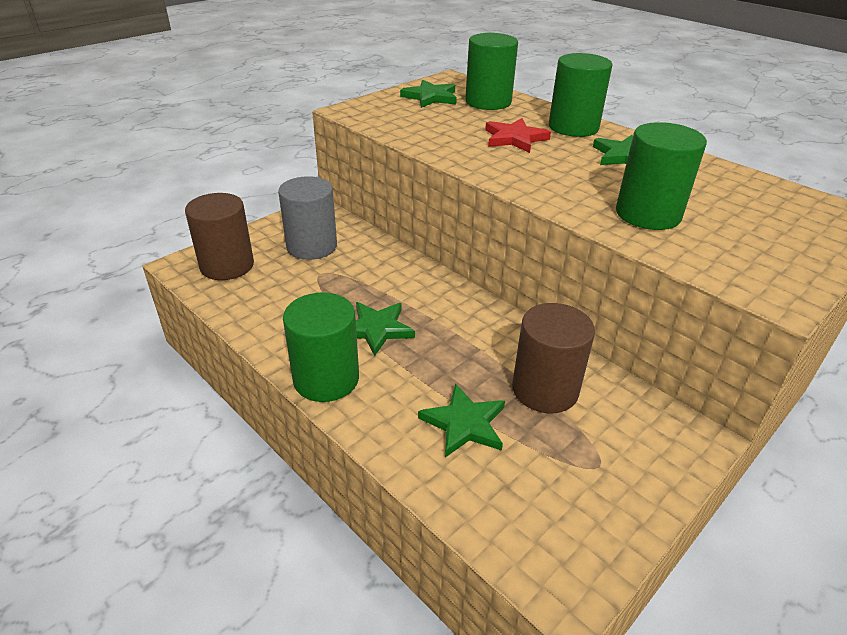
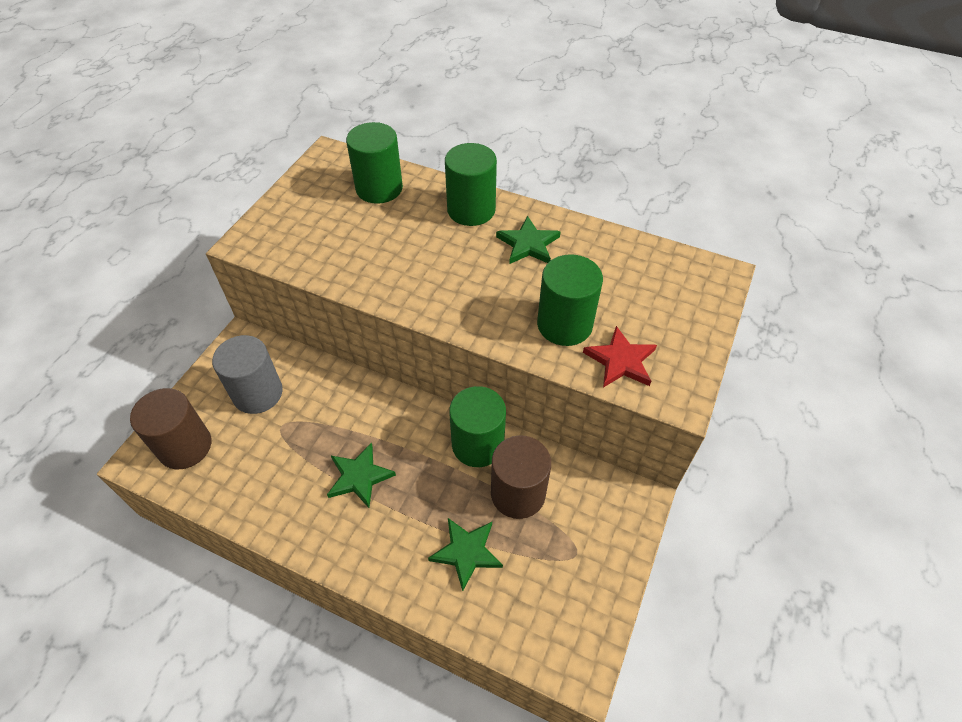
camera: 20 degrees left, 15 degrees up
(326, 379) = (337, 548): green cylinder -> green cylinder (477, 444)
(431, 97) = (319, 196): green star -> none
(515, 138) = (423, 244): red star -> red star (621, 361)

